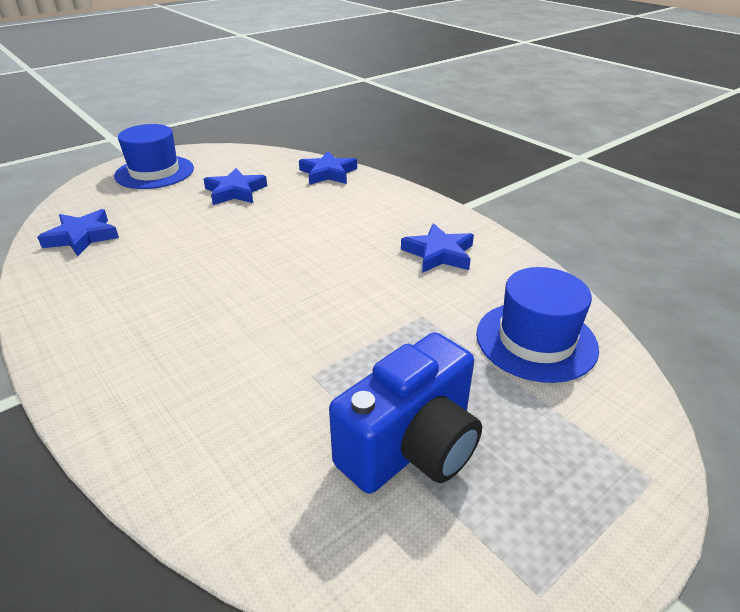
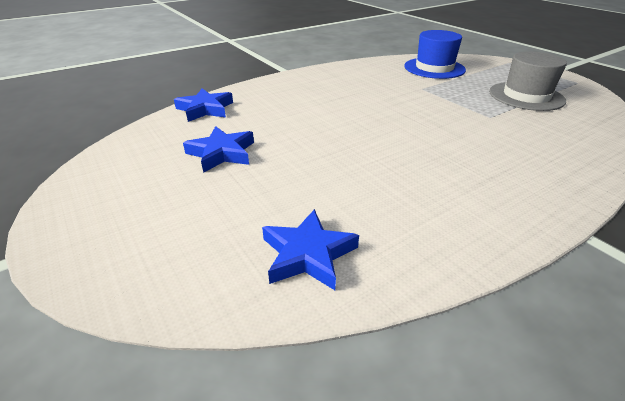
camera: 85 degrees left, 0 degrees up
(154, 172) = (120, 219): blue hat -> none
(411, 447) = (526, 96): blue camera -> grey hat
(439, 254) = (353, 80): blue star -> none

